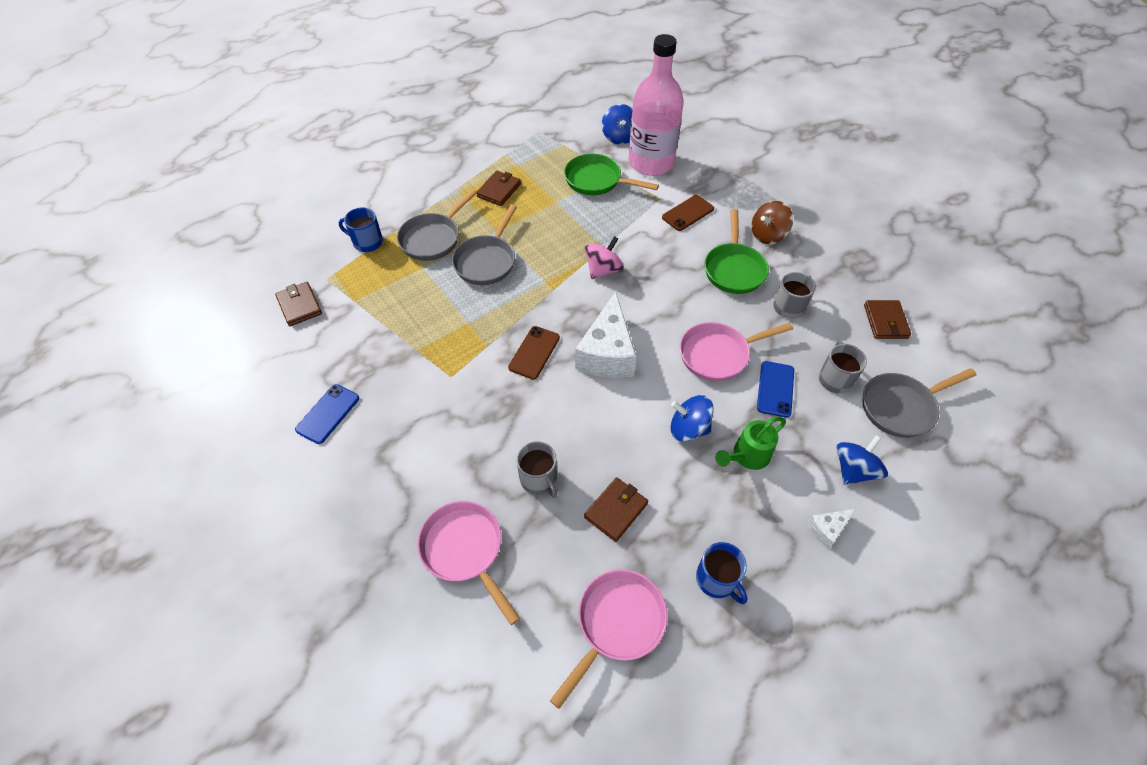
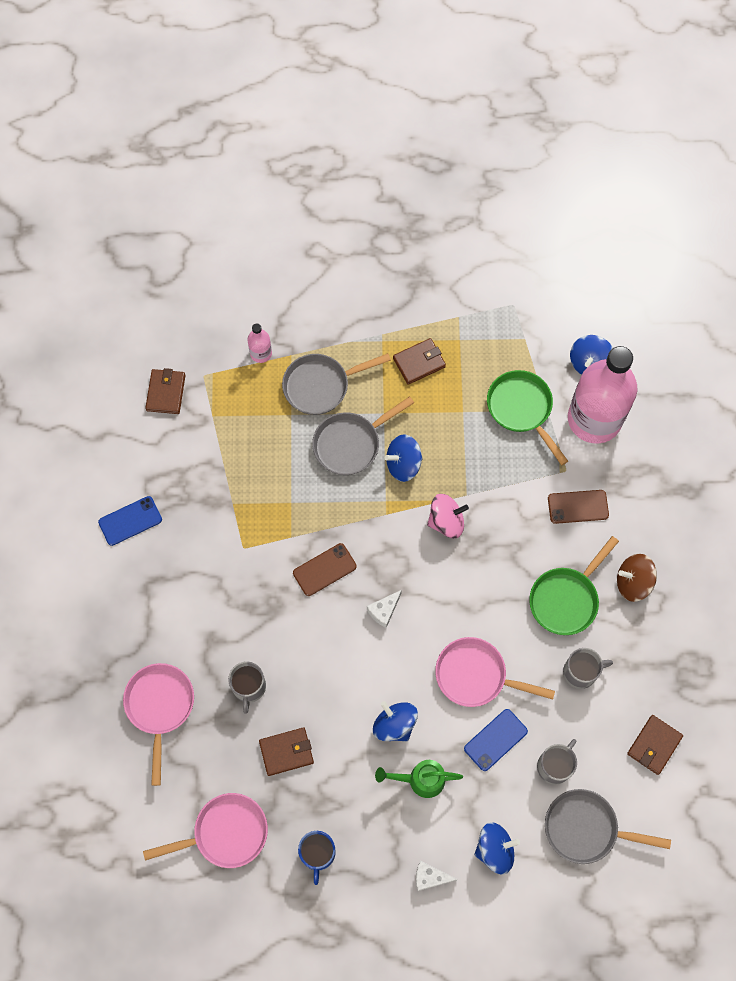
camera: 35 degrees right, 15 degrees up
(367, 242) = (261, 353): blue mug -> pink bottle
(539, 253) = (403, 464): none -> blue spinning top
(607, 353) = (384, 611): white cheese -> white cheese, size x0.46

